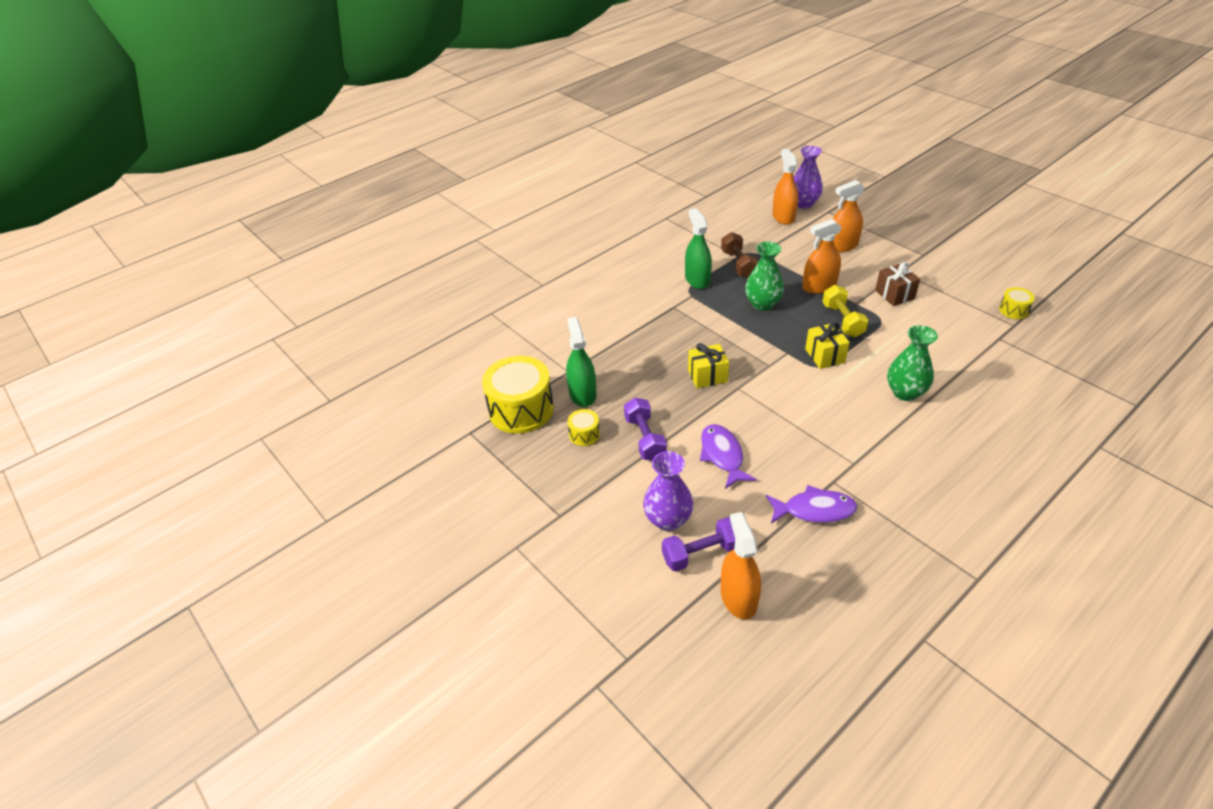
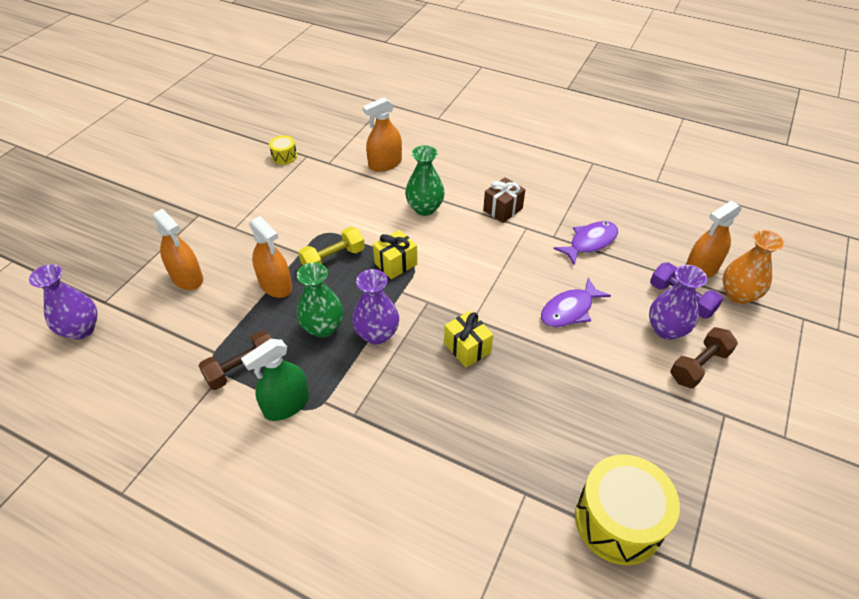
camera: 115 degrees left, 5 degrees up
(582, 394) = (555, 460): green spray bottle -> none
(584, 434) = (613, 433): yellow drum -> none
(615, 524) = (699, 366): none -> brown dumbbell
(645, 438) = (585, 376): purple dumbbell -> none
(687, 612) = (738, 294): none -> orange vase
(744, 330) = (377, 334): none -> purple vase
(783, 217) = (117, 344): orange spray bottle -> orange spray bottle (385, 164)
(814, 510) = (590, 242): purple fish -> purple fish turned 75 degrees clockwise
(894, 294) = (278, 228): brown gift -> brown gift (503, 209)

